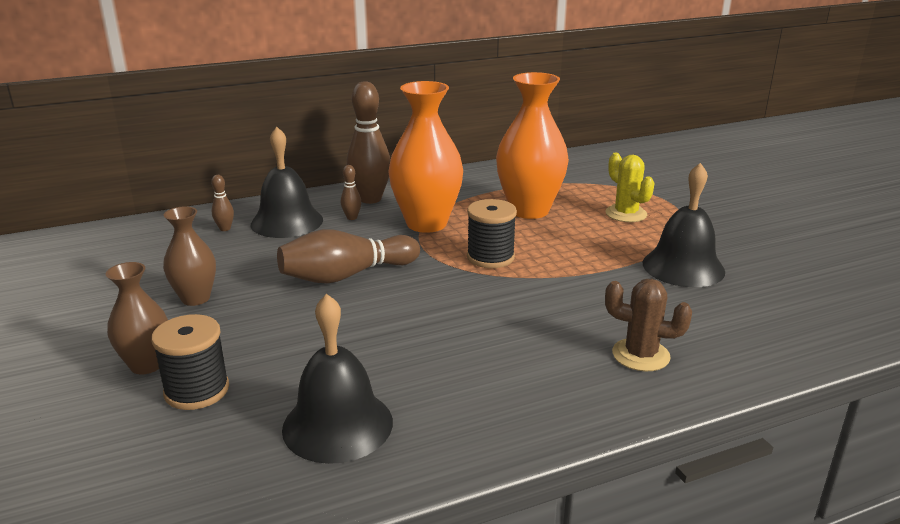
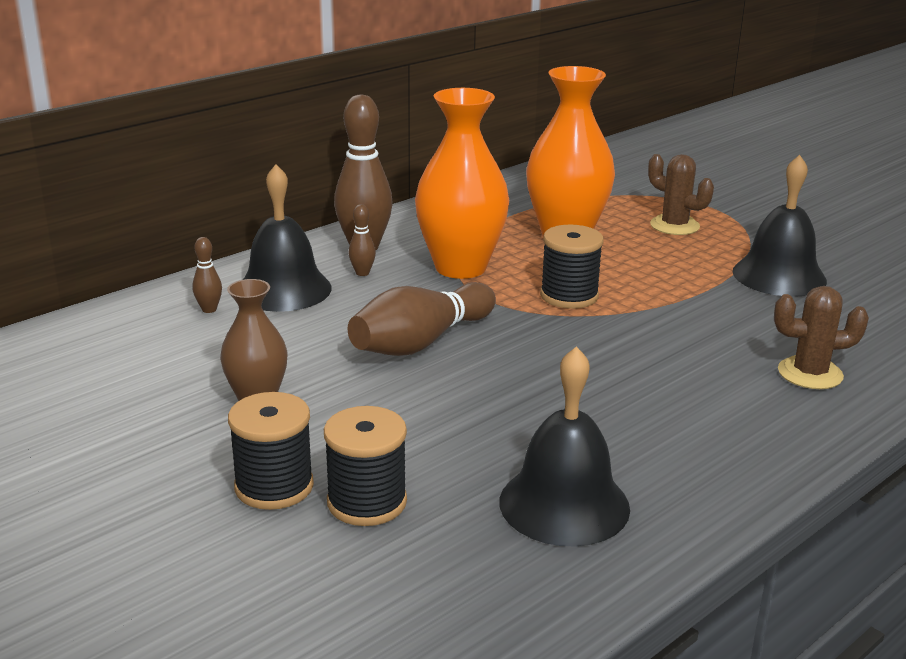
camera: 20 degrees left, 0 degrees up
(146, 365) = (274, 486): brown vase -> black spool
(626, 214) = (674, 226): yellow cactus -> brown cactus

